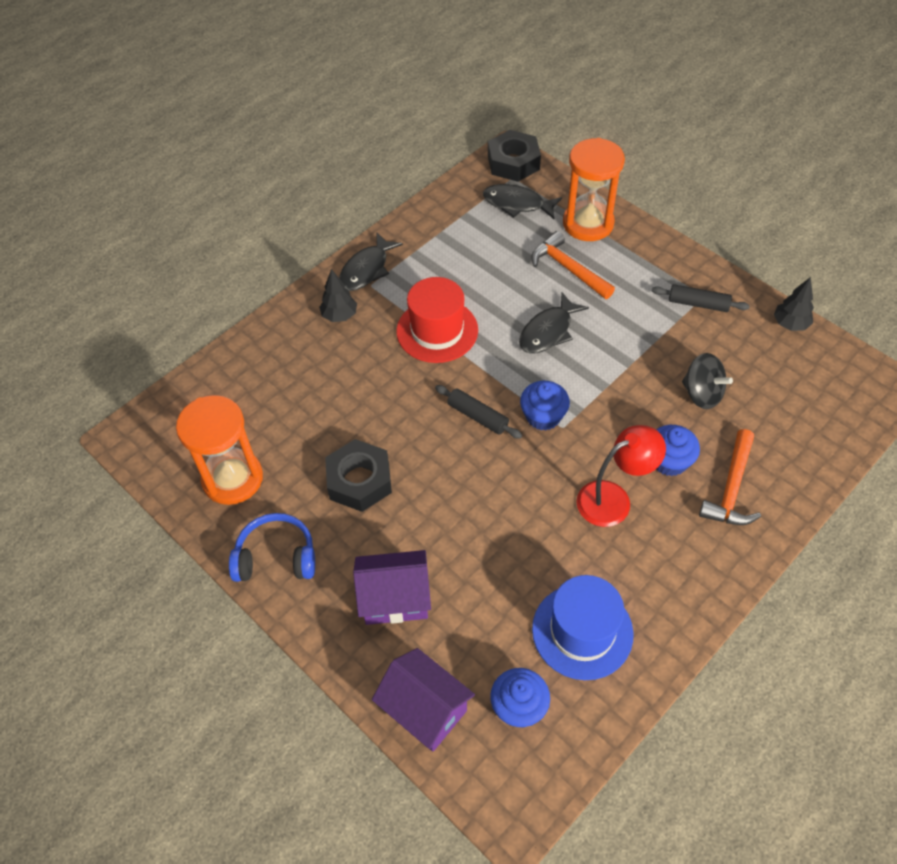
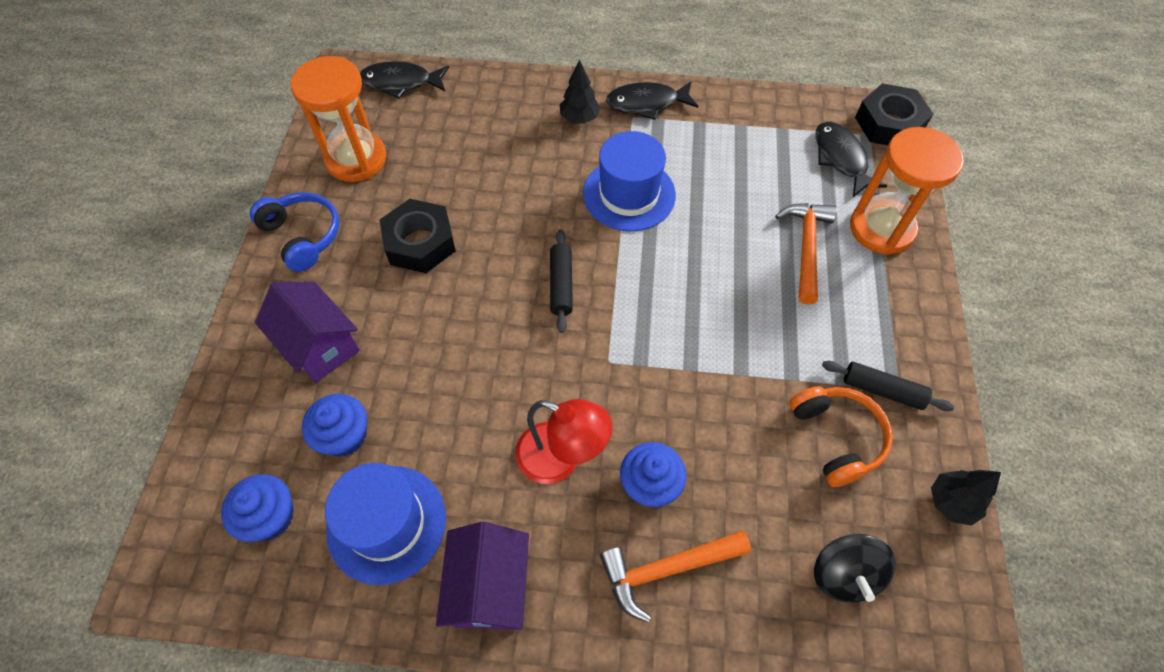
camera: 50 degrees right, 5 degrees up
(425, 710) = (222, 440): purple house -> purple house (489, 587)
(437, 331) = (629, 194): red hat -> blue hat
(543, 416) = (607, 337): blue cupcake -> blue cupcake (344, 435)
(548, 331) = (712, 279): black fish -> black fish (401, 82)
(698, 304) = (882, 390): black rolling pin -> black rolling pin turned 45 degrees counterclockwise
(702, 394) = (765, 465): black spinning top -> black spinning top (844, 574)
(711, 347) = (836, 437): none -> orange headphones

